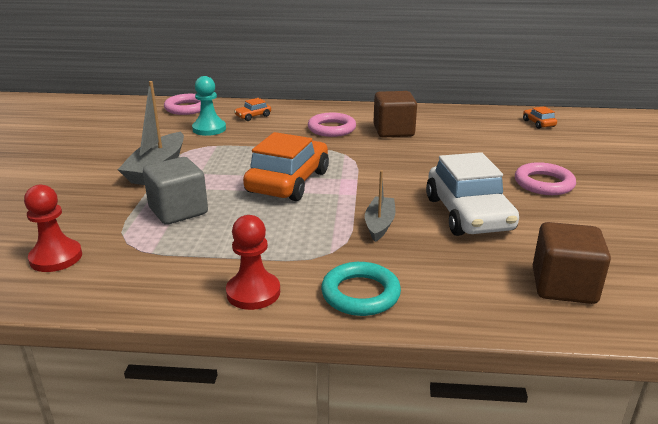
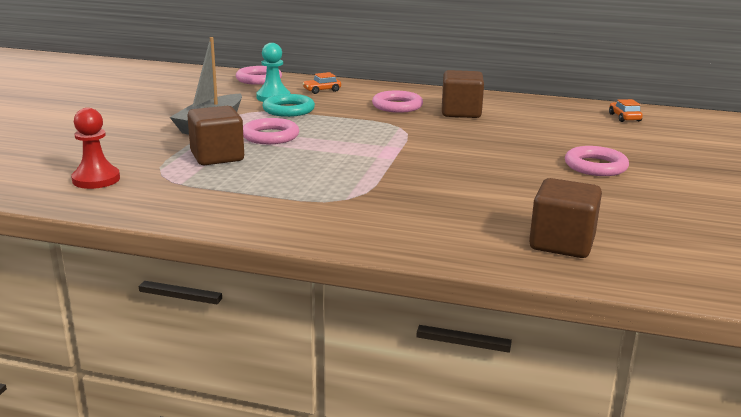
camera: 10 degrees right, 5 degrees down
(178, 211) = (217, 157): grey cube -> brown cube
(223, 178) = (270, 136): none -> pink ring
(253, 292) = (260, 219): red pawn -> none
(288, 182) = (332, 144): orange car -> none
(360, 294) = (359, 229): turquoise ring -> turquoise ring (288, 110)
(379, 224) = (405, 183): grey boat -> none
(468, 214) = (499, 183): white car -> none

